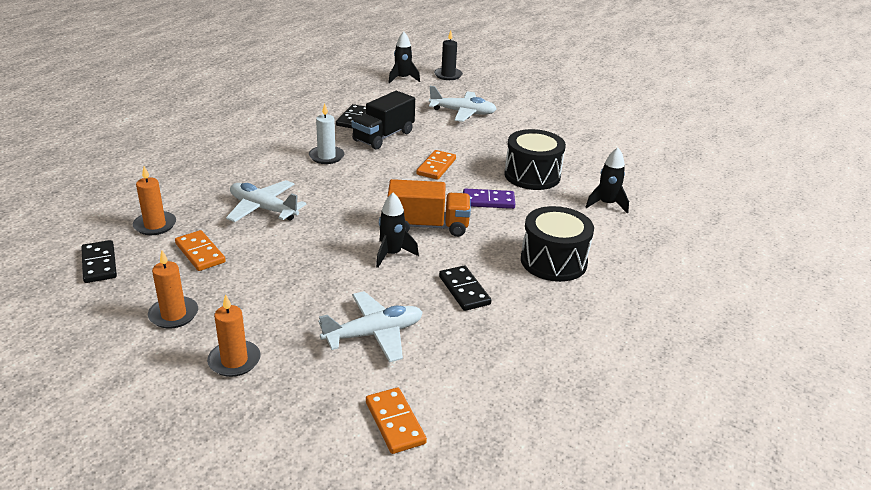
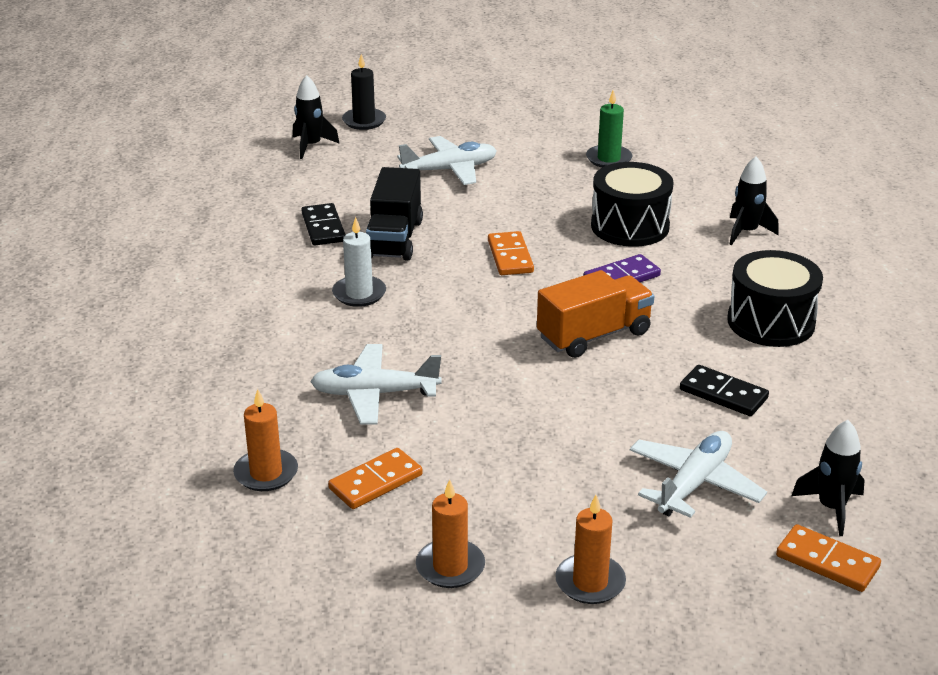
camera: 30 degrees left, 0 degrees up
(99, 264) = (267, 552): black domino -> none
(200, 253) = (375, 482): orange domino -> orange domino turned 60 degrees counterclockwise
(392, 254) = (598, 386): black rocket -> black rocket (831, 508)
(568, 136) = (608, 159): none -> green candle

